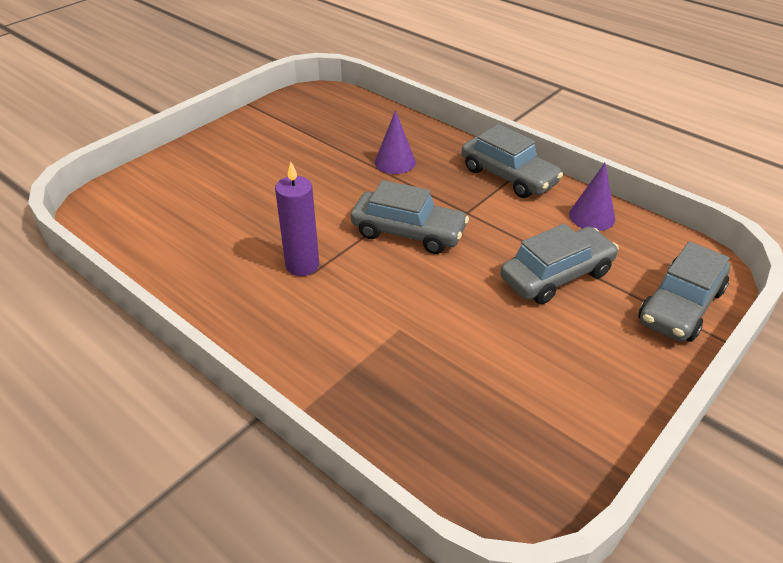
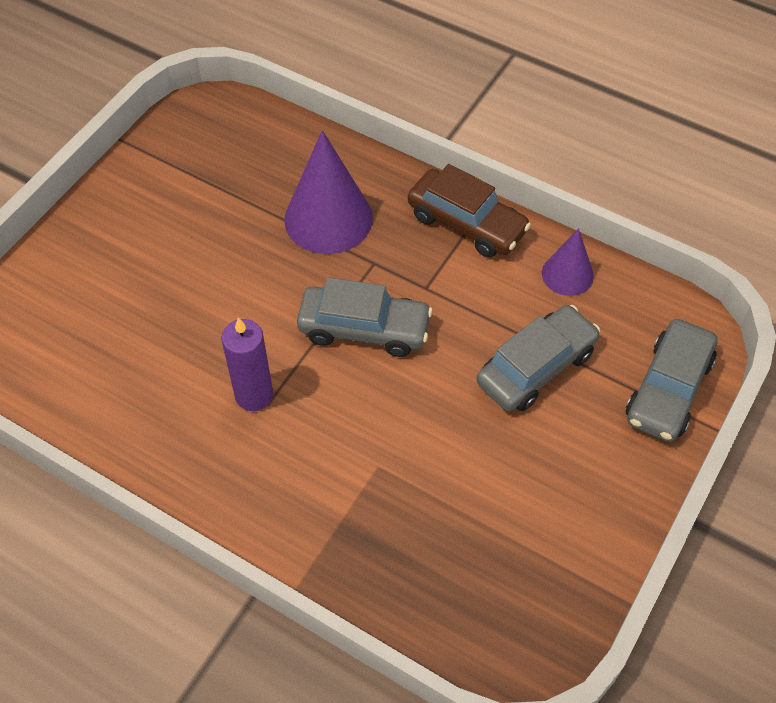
camera: 10 degrees left, 15 degrees up
(395, 162) = (328, 218): purple cone -> purple cone, size x1.76
(508, 176) = (466, 223): grey car -> brown car

